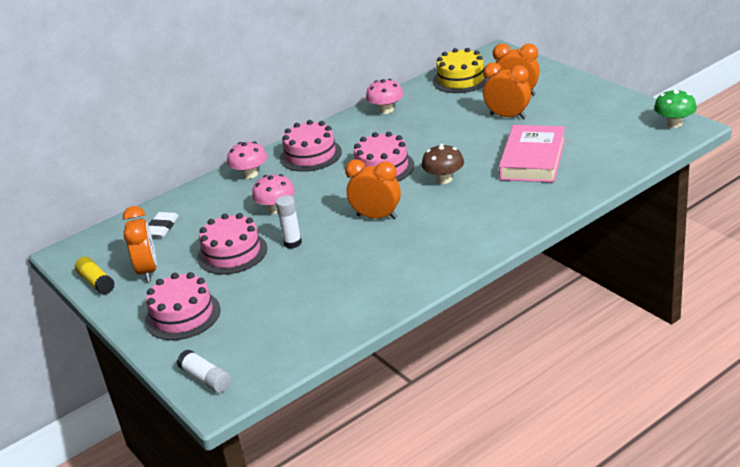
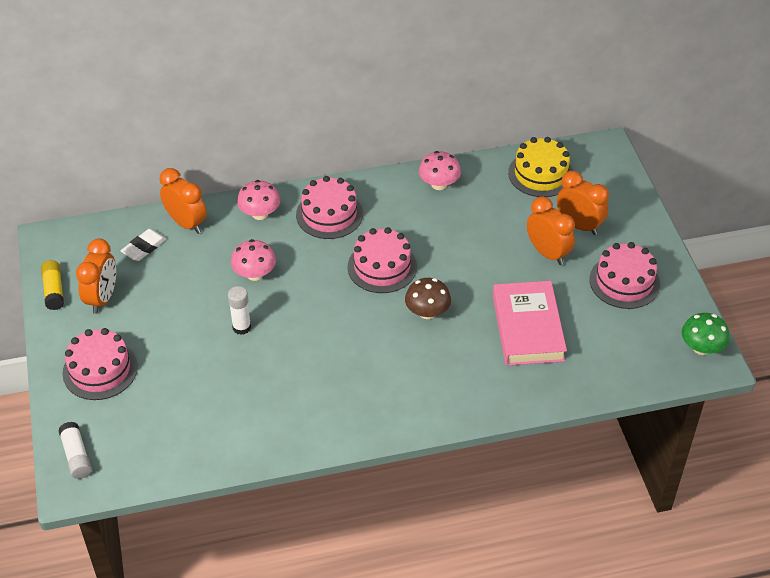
camera: 20 degrees right, 15 degrees up
(232, 253) = (184, 313): pink cake -> pink cake (624, 282)
(377, 217) = (334, 332): orange clock -> orange clock (186, 223)
(533, 159) = (528, 327): pink book -> pink book turned 45 degrees counterclockwise

